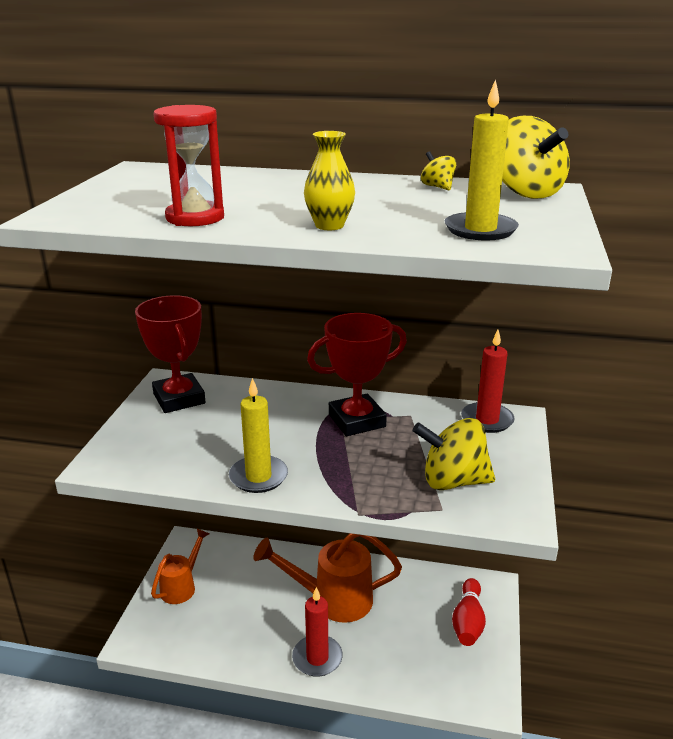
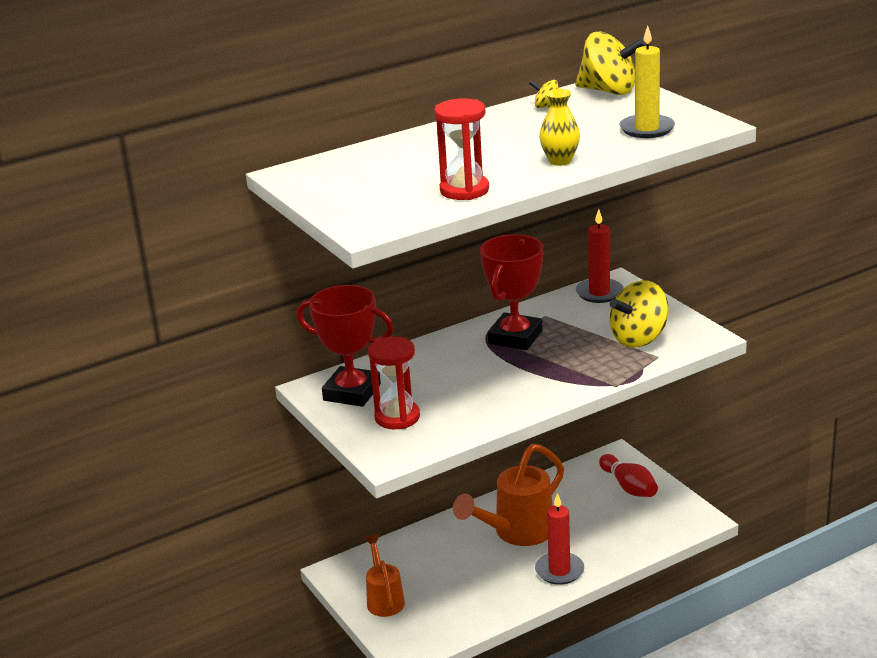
camera: 40 degrees left, 0 degrees up
(166, 435) = (397, 417): none -> red hourglass
(258, 477) = (516, 402): yellow candle -> none

